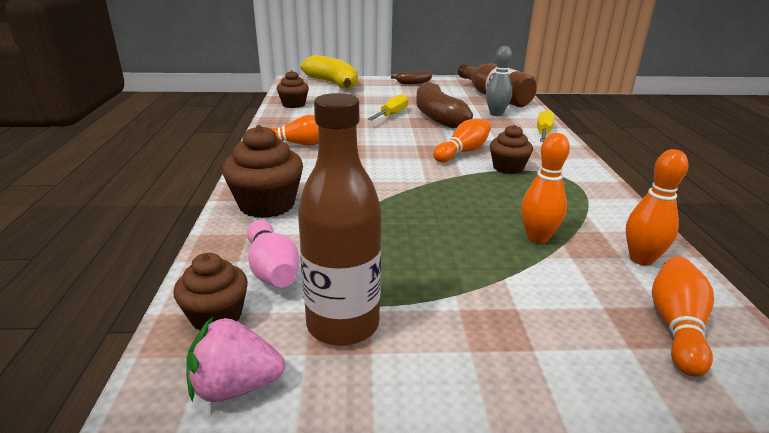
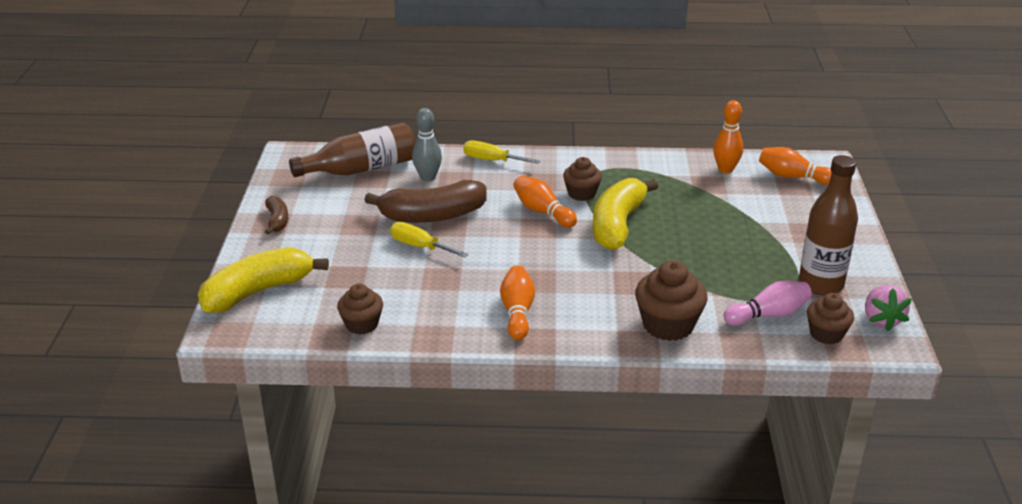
camera: 85 degrees left, 5 degrees up
(453, 184) = (617, 225): none -> yellow banana
(537, 238) = (704, 201): orange bowling pin -> none

